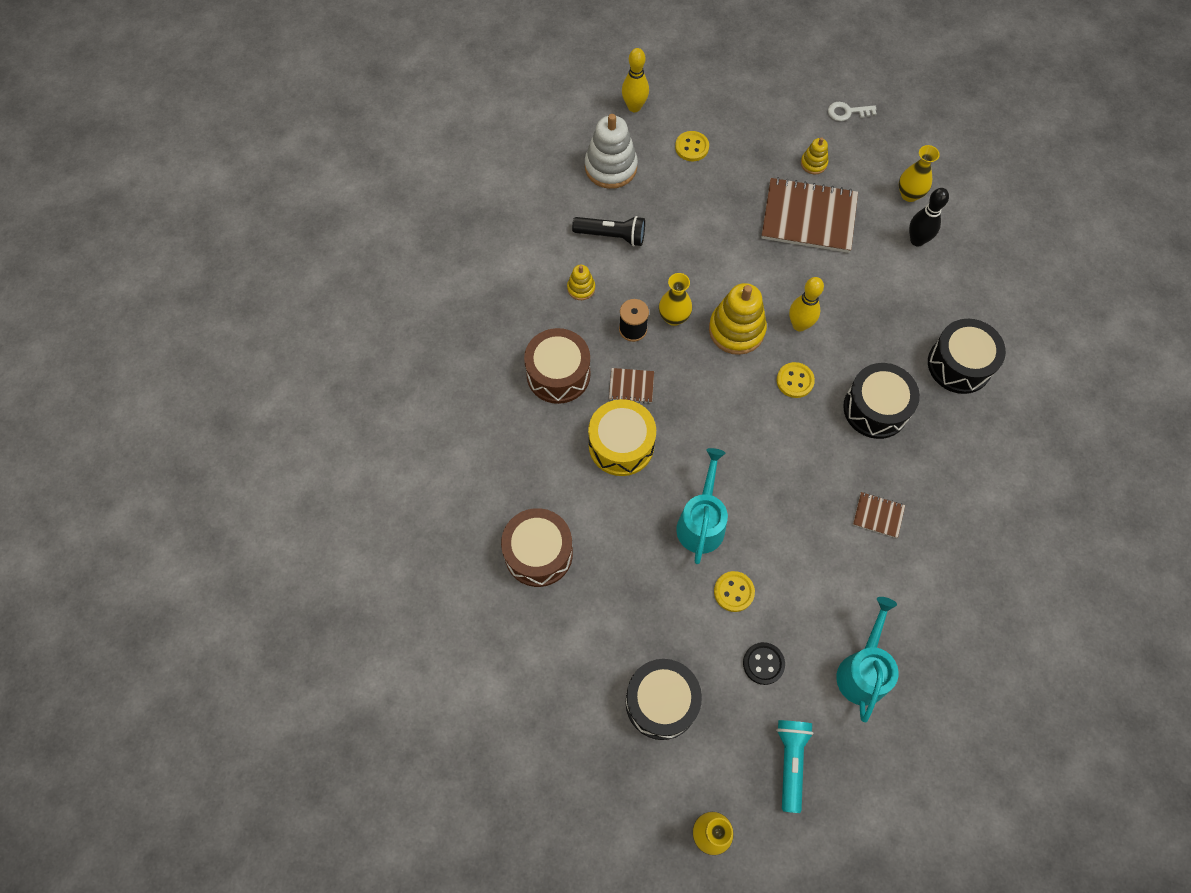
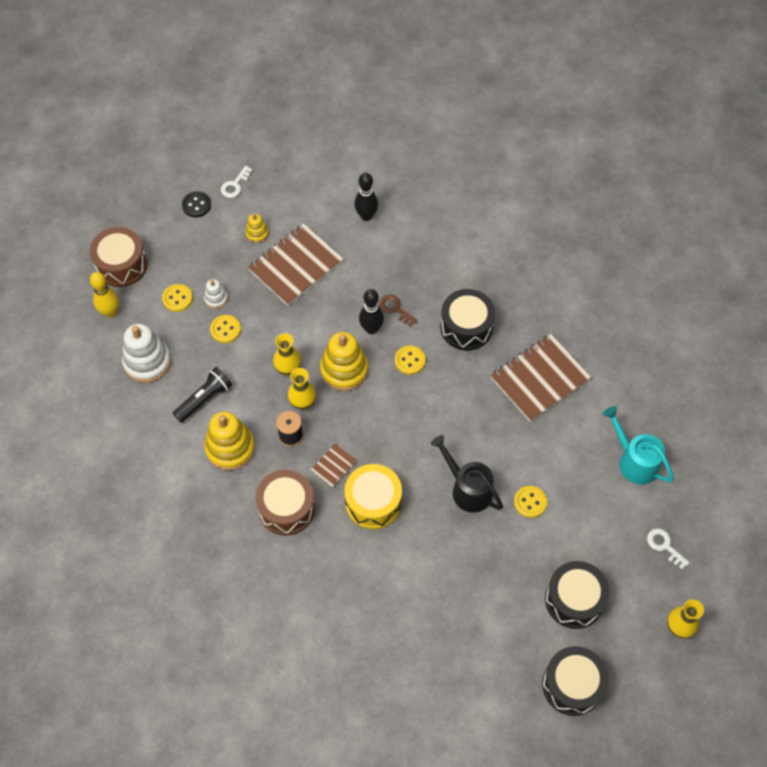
camera: 55 degrees left, 5 degrees down
(538, 553) = (413, 611): brown drum -> brown drum (121, 265)
(581, 288) = (230, 448): yellow stacking toy -> yellow stacking toy, size x1.97
(693, 205) = (225, 329): none -> yellow button
(701, 522) = (467, 488): turquoise watering can -> black watering can
(718, 176) = (216, 298): none -> white stacking toy
(763, 663) = (590, 518): black button -> black button (196, 205)
(791, 762) = (664, 546): turquoise flashlight -> white key
(799, 325) = (371, 329): yellow bowling pin -> black bowling pin
(839, 331) = (395, 309): none -> brown key
(878, 515) = (539, 379): brown notebook -> brown notebook, size x2.20
(909, 194) = (329, 195): yellow vase -> yellow vase (288, 369)
(959, 364) = (473, 257): black drum -> black drum (572, 685)

